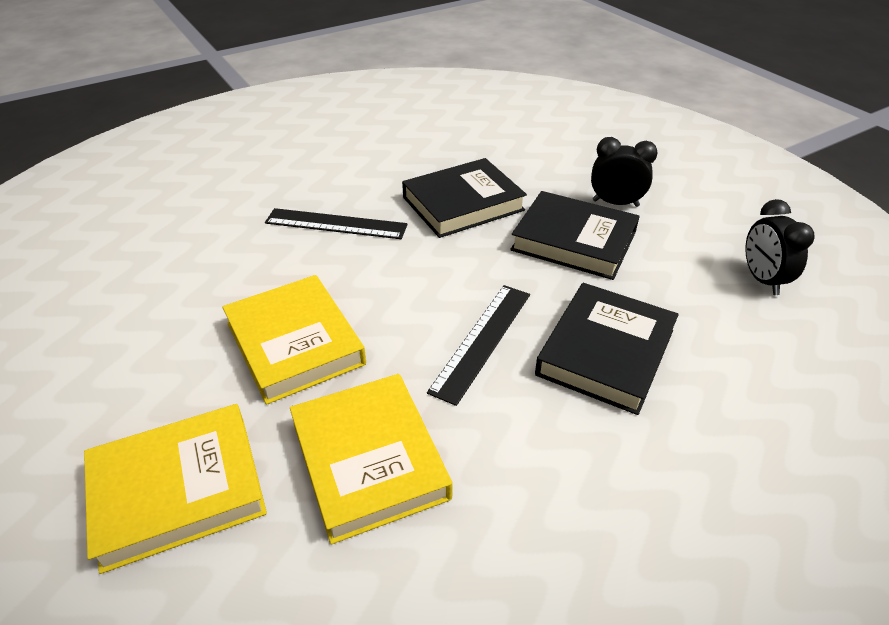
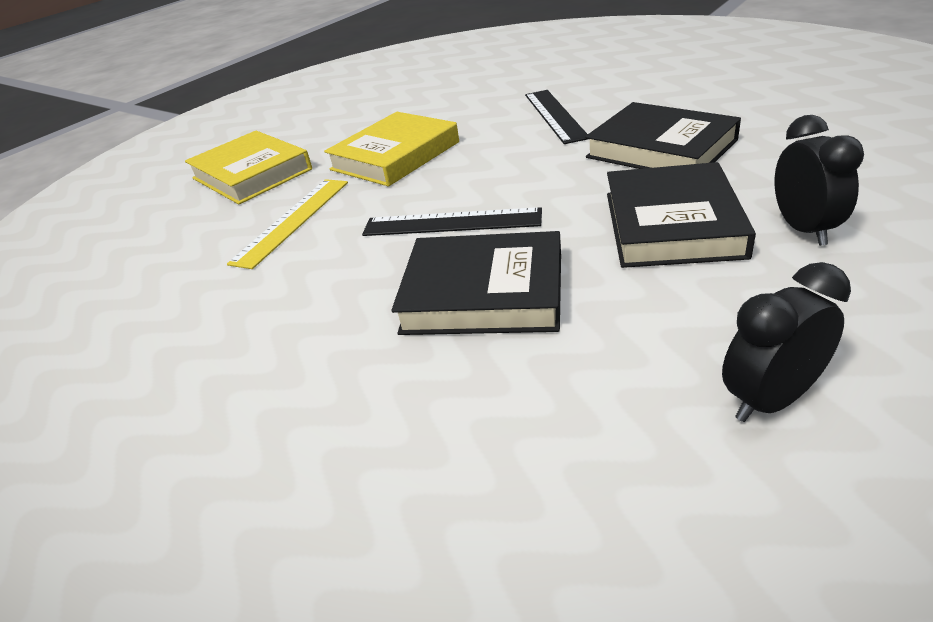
camera: 75 degrees right, 5 degrees down
(369, 460) = (293, 221): yellow book -> yellow ruler

